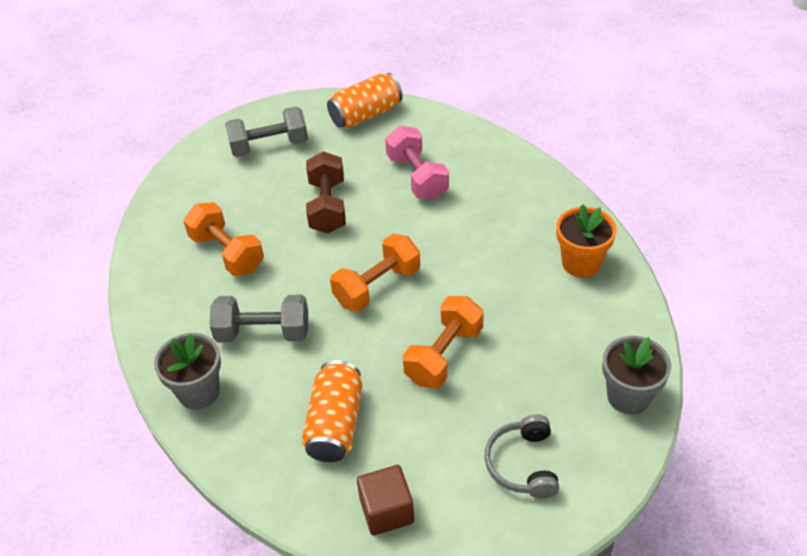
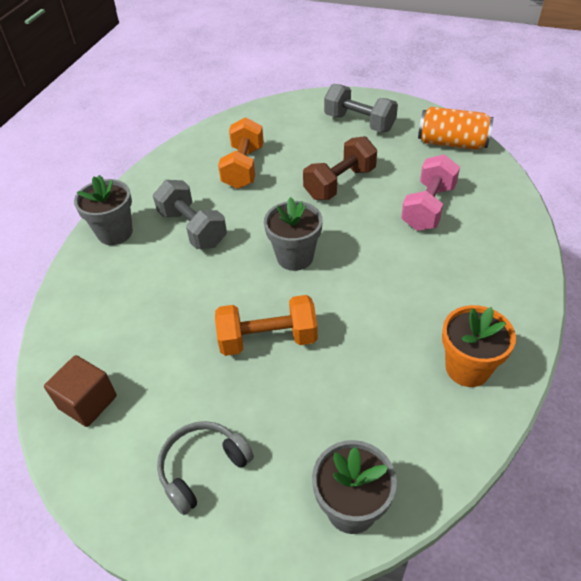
camera: 50 degrees right, 0 degrees up
(335, 424) = (145, 318): orange can -> none
(377, 286) = (295, 257): orange dumbbell -> grey flower pot

